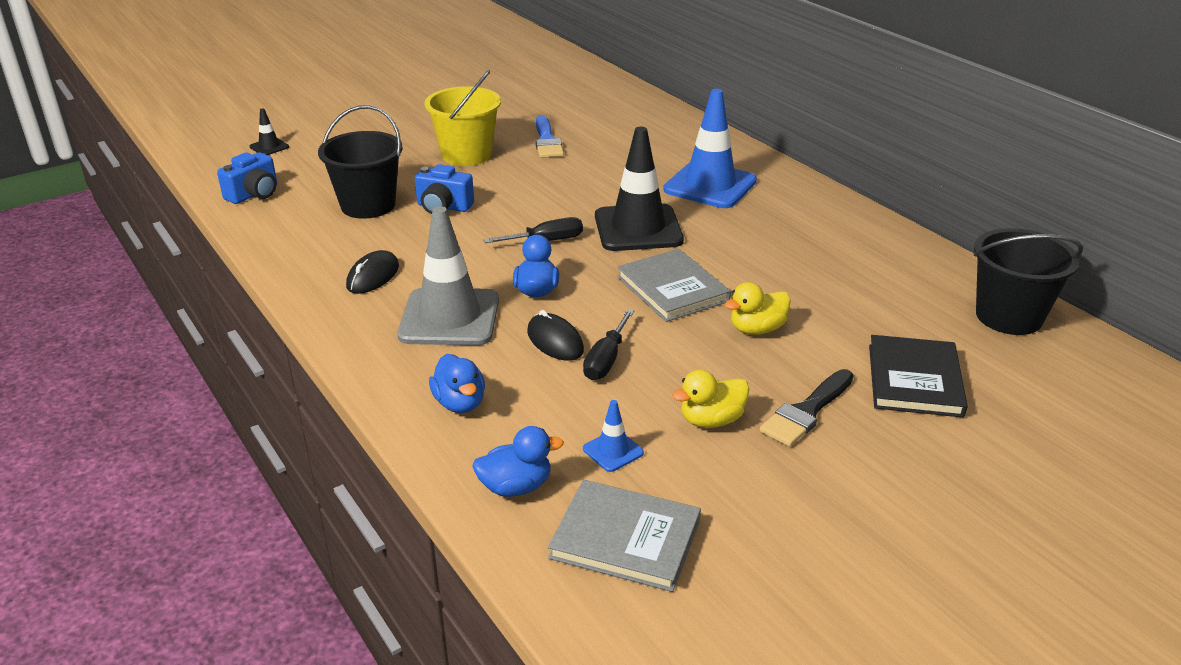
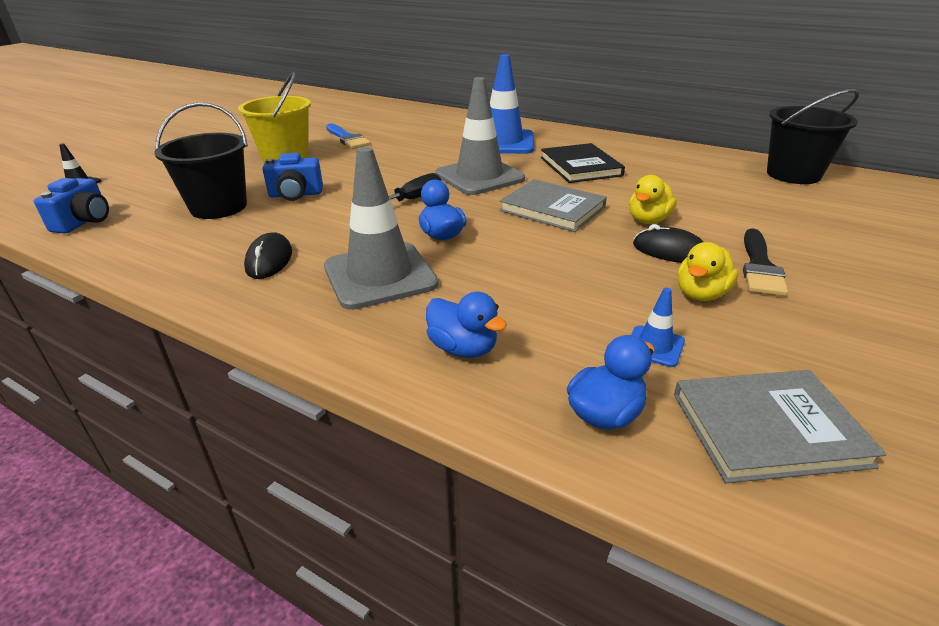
camera: 25 degrees left, 0 degrees up
(555, 341) = (499, 269): black mouse -> black mouse (670, 251)
(606, 360) = (559, 272): black screwdriver -> none
(638, 228) = (479, 177): black traffic cone -> grey traffic cone
(914, 380) = (797, 225): black book -> black book (580, 166)

